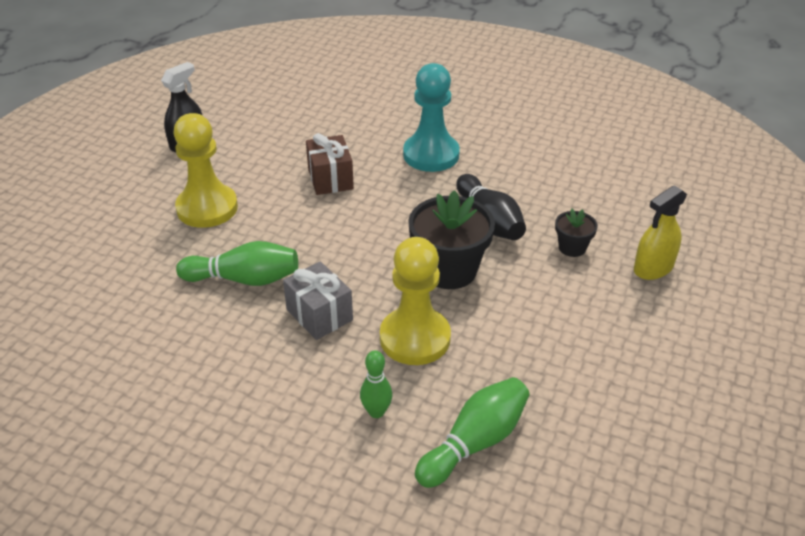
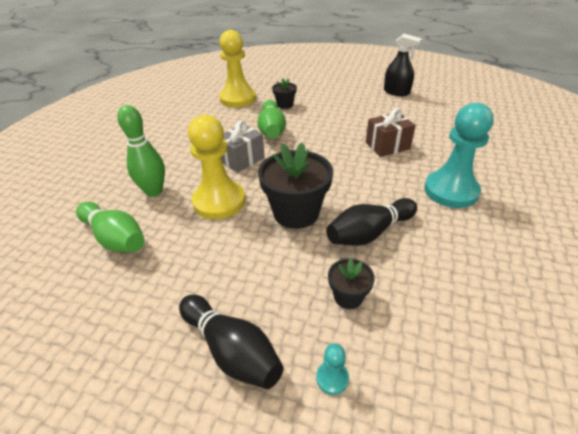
camera: 85 degrees right, 0 degrees up
(167, 259) = (285, 105): none -> black flower pot
(207, 208) = (334, 108): yellow pawn -> yellow pawn (238, 99)
(376, 412) = (154, 191): green bowling pin -> green bowling pin, size x1.61
(633, 326) = (232, 350): none -> black bowling pin
(653, 268) = (332, 378): yellow spray bottle -> turquoise pawn

